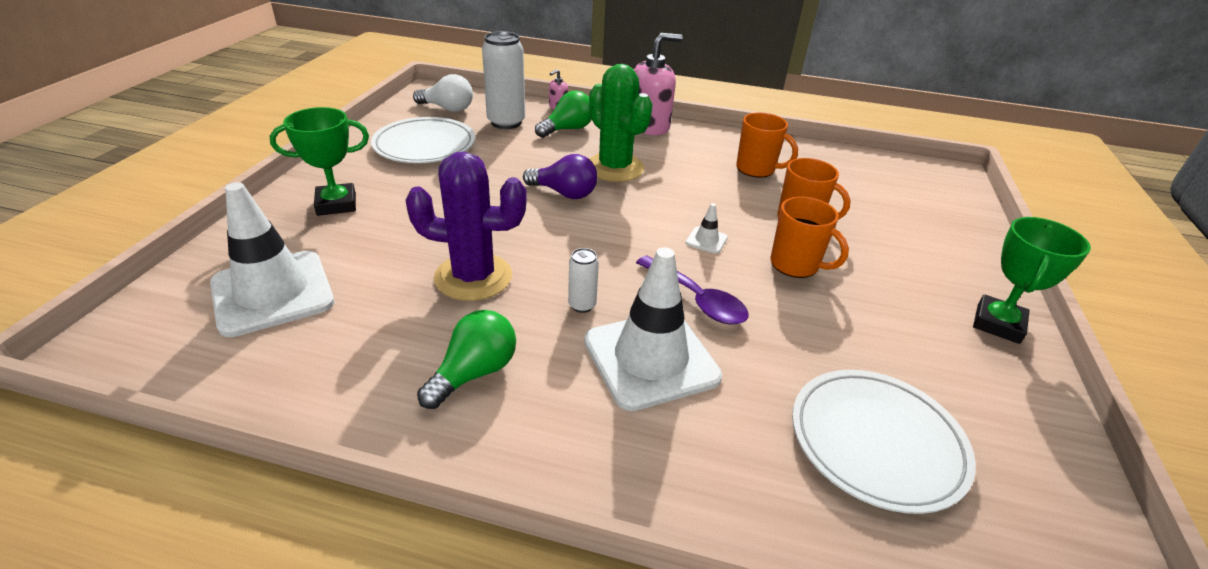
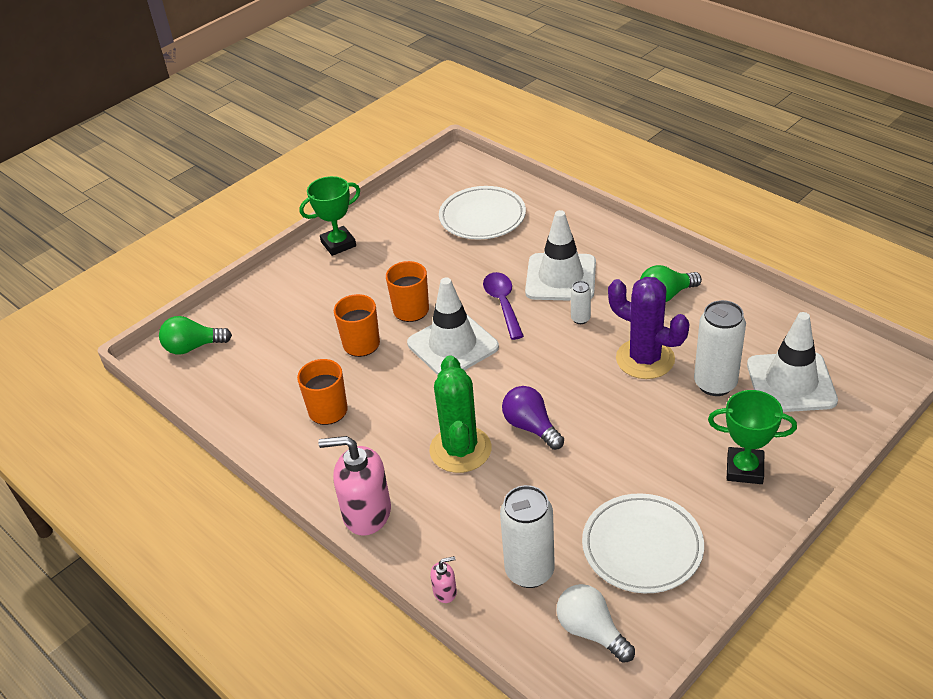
camera: 145 degrees left, 5 degrees up
(376, 270) = (715, 384): none -> white can
(567, 129) = (464, 534): green light bulb -> green light bulb (193, 347)
(706, 240) = (453, 345): white traffic cone -> white traffic cone, size x2.47

